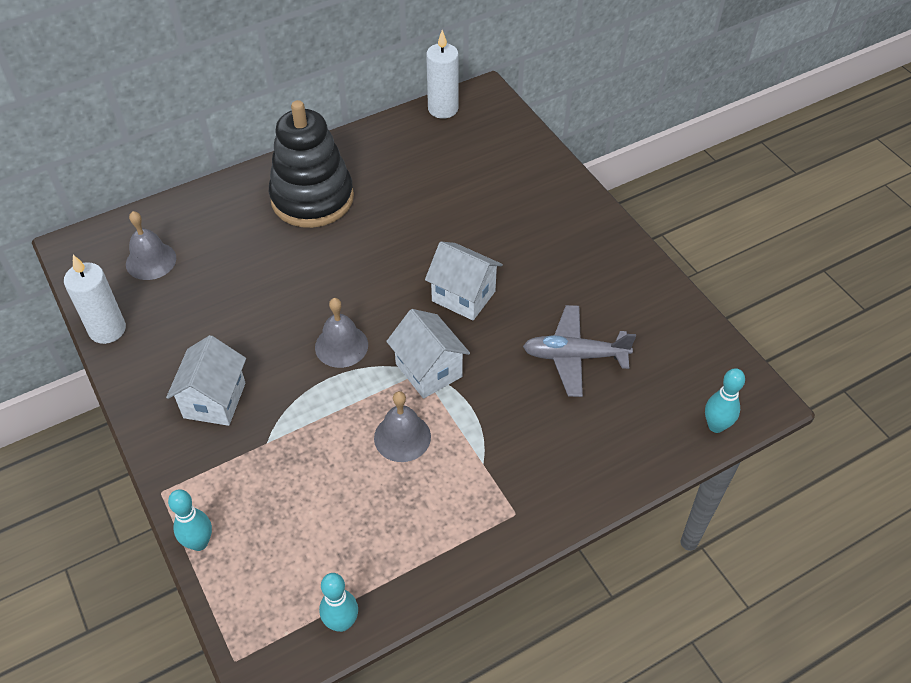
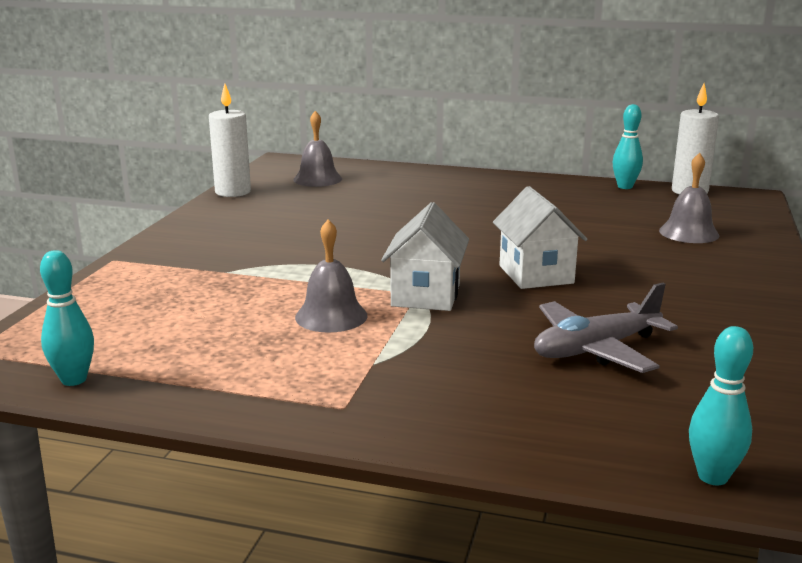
camera: 45 degrees right, 30 degrees down
(199, 543) = (82, 290): turquoise bowling pin -> turquoise bowling pin (625, 187)
(214, 400) = (233, 241): white house -> none
(312, 198) = (488, 193): black stacking toy -> none
(341, 346) = (376, 256): grey bell -> grey bell (689, 233)
(574, 356) = (596, 349): grey plane -> grey plane turned 75 degrees counterclockwise

